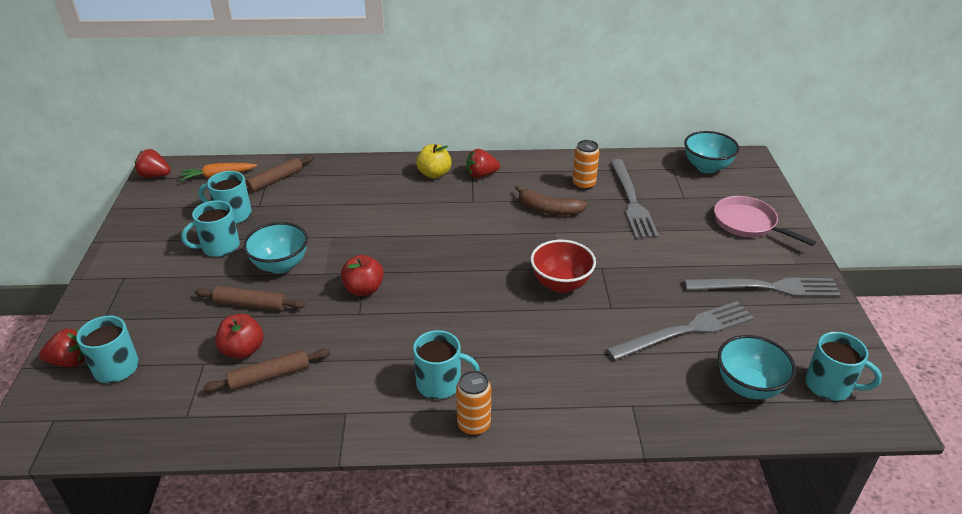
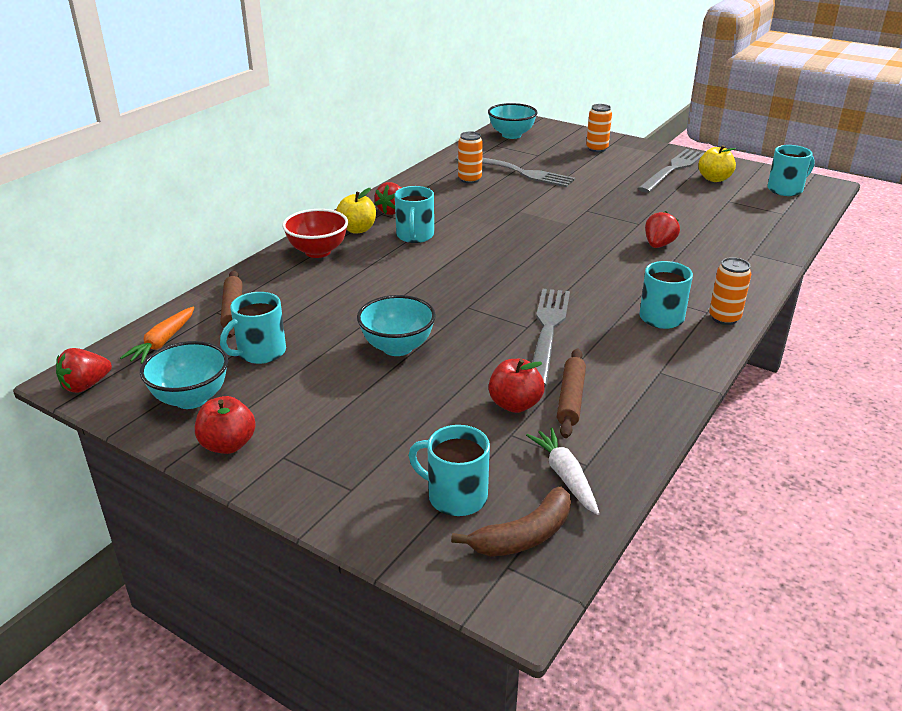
camera: 55 degrees left, 5 degrees down
(70, 361) = (407, 532): red strawberry -> red strawberry (658, 245)
(166, 410) = (565, 476): none -> white carrot
(219, 247) = (312, 376): turquoise mug -> turquoise mug (415, 236)
(250, 304) = (443, 381): brown rolling pin -> none
(364, 289) = (493, 314): red apple -> red apple (228, 445)
(548, 209) = (485, 203): brown banana -> brown banana (524, 536)
(561, 284) = (589, 231): red bowl -> red bowl (318, 252)
(685, 331) = (691, 209): grey fork -> grey fork (548, 331)
(748, 224) = (597, 149): pink pan -> orange can
(748, 387) = (766, 211): turquoise bowl -> turquoise bowl (191, 398)
(783, 323) = (714, 179): none -> yellow apple

